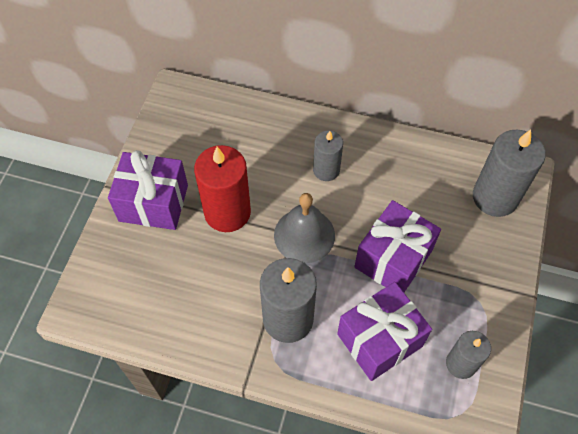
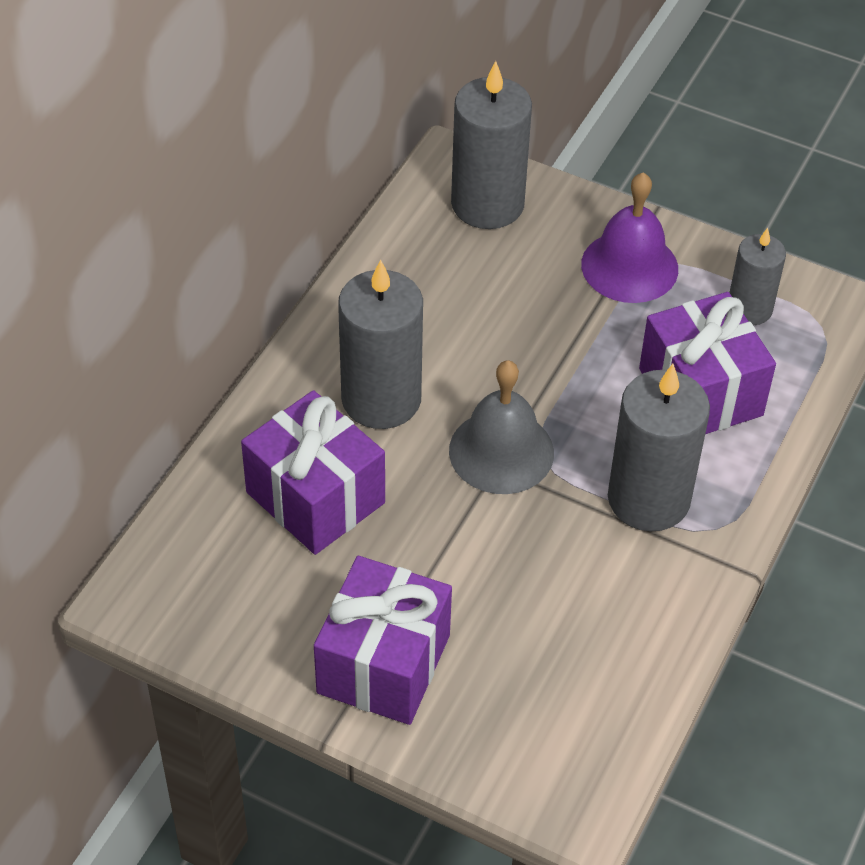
camera: 80 degrees left, 10 degrees down
(227, 212) = (431, 552): red candle -> none
(326, 170) = (381, 399): grey candle -> grey candle, size x1.67
(393, 259) = (568, 347): purple gift -> purple gift (315, 497)
(472, 285) = (629, 266): none -> purple bell

